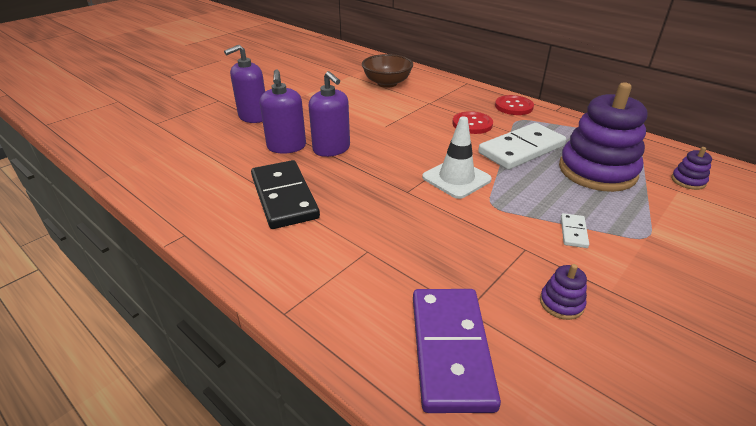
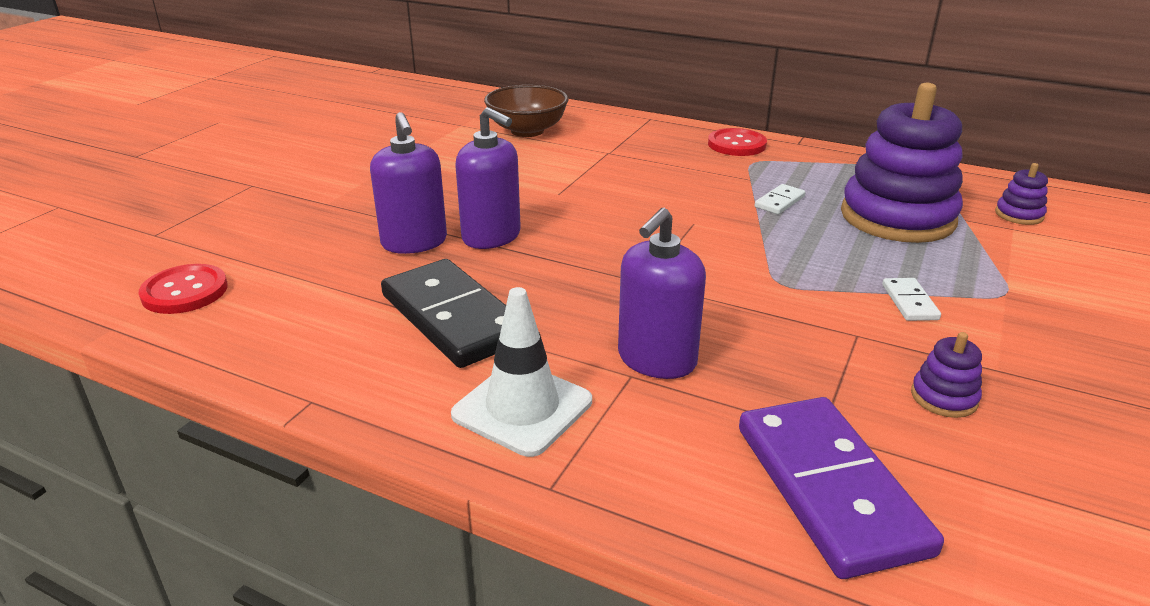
camera: 15 degrees left, 5 degrees down
(253, 116) = (330, 204): purple soap dispenser -> purple soap dispenser (656, 359)
(456, 178) = (708, 253): white traffic cone -> white traffic cone (522, 408)
(472, 124) = (690, 175): red button -> red button (185, 291)
(521, 149) = (779, 202): white domino -> white domino, size x0.43

